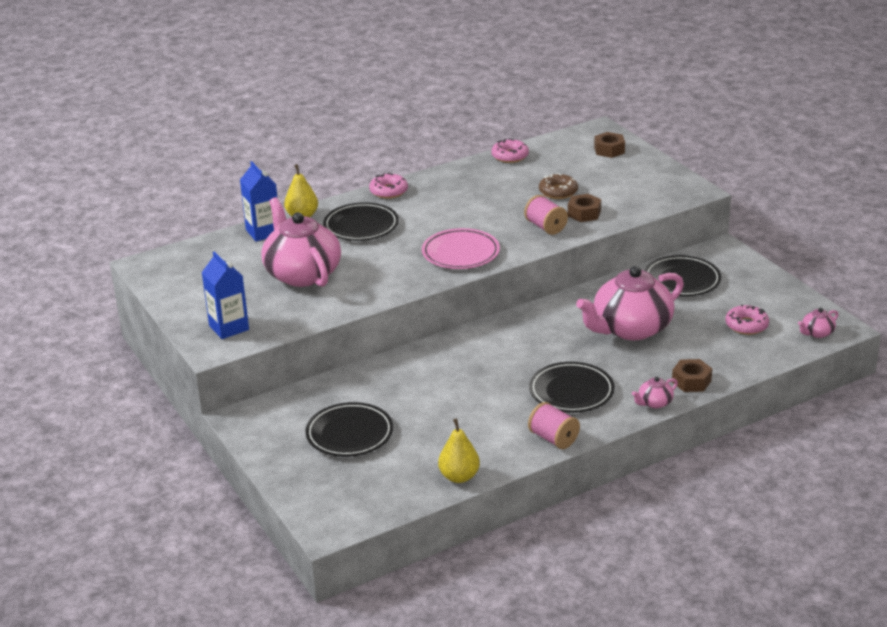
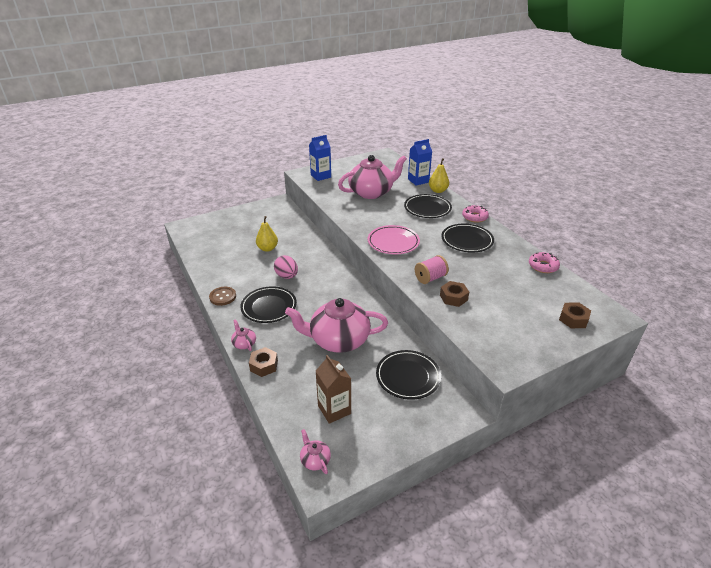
camera: 90 degrees right, 5 degrees up
(349, 434) = (254, 230): black plate -> black plate (467, 240)
(459, 477) = (203, 263): yellow pear -> yellow pear (267, 248)
(492, 383) = (287, 276): none -> pink egg
(553, 438) = (223, 297): pink spool -> brown button
(558, 192) = (488, 287): brown donut -> none
(630, 329) = (338, 340): pink teapot -> pink teapot turned 60 degrees counterclockwise
(746, 325) = (334, 410): pink donut -> brown carton

